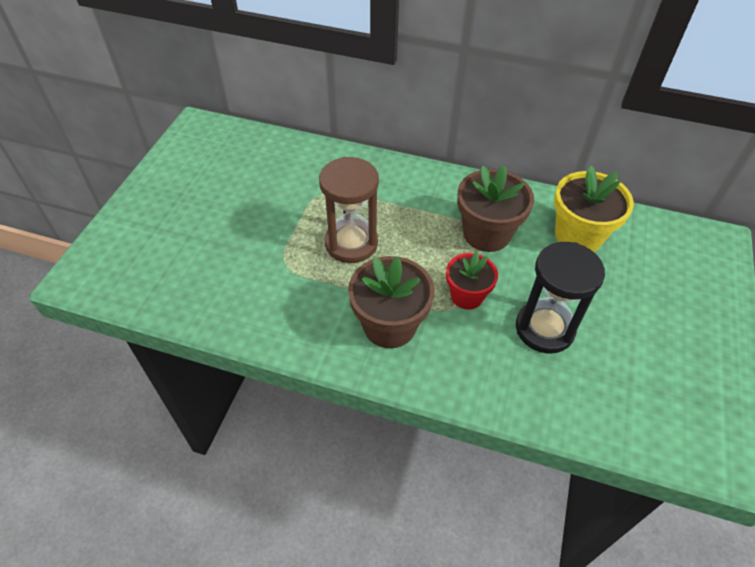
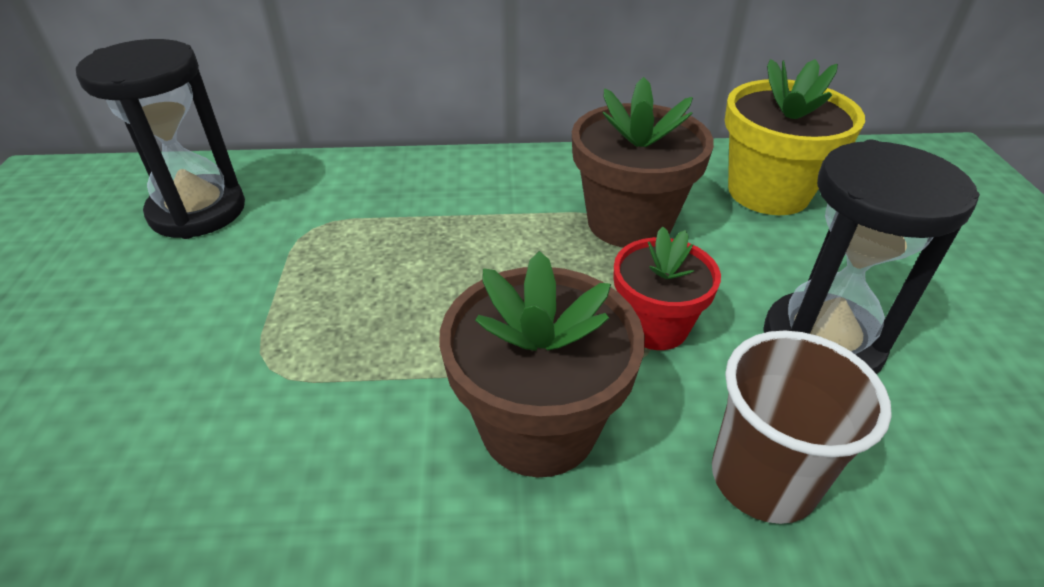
camera: 20 degrees left, 10 degrees down
(270, 167) = (198, 211): none -> black hourglass
(351, 243) = (397, 295): brown hourglass -> none
(474, 377) = (763, 478): none -> brown cup

